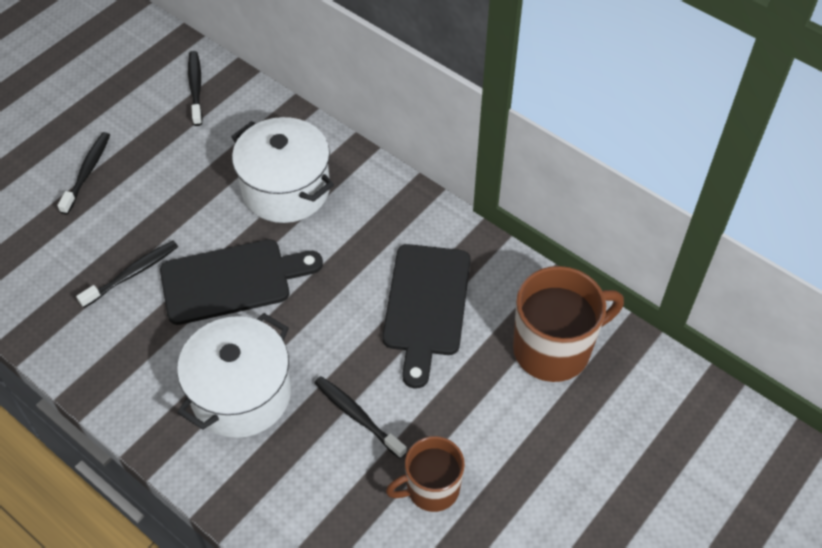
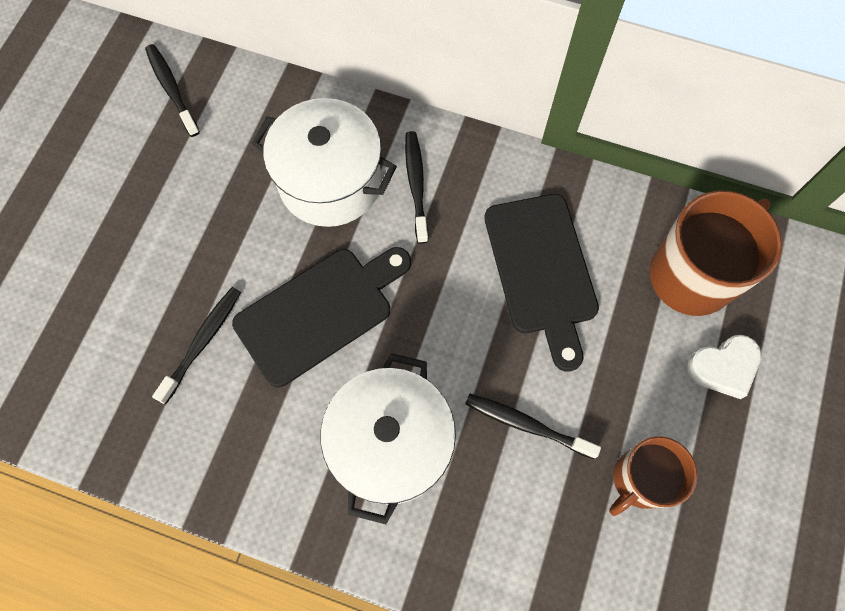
camera: 20 degrees left, 15 degrees up
(87, 172) = (92, 233): black toothbrush -> black toothbrush (416, 185)
(545, 427) = (723, 367): none -> white heart

